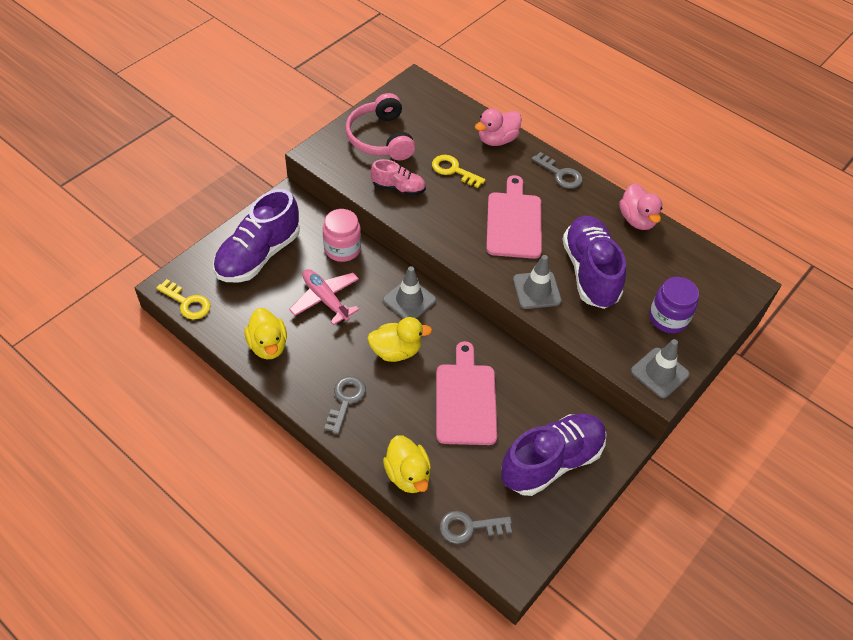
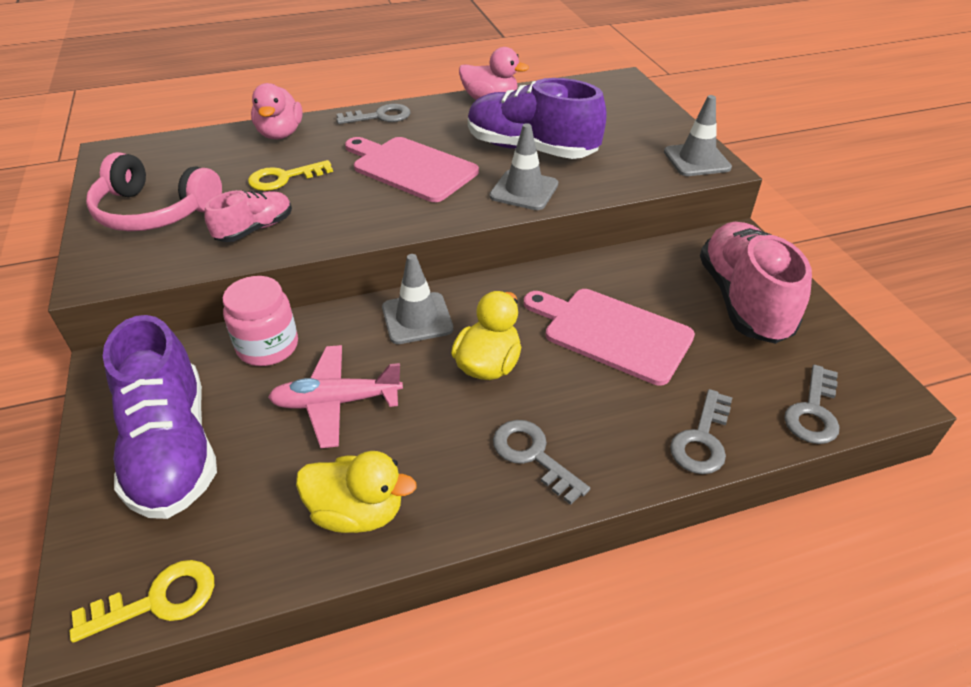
camera: 55 degrees left, 10 degrees down
(408, 475) = (702, 439): yellow duck -> grey key
(551, 462) = (743, 300): purple shoe -> pink shoe
(668, 318) = (630, 130): purple jar -> none

